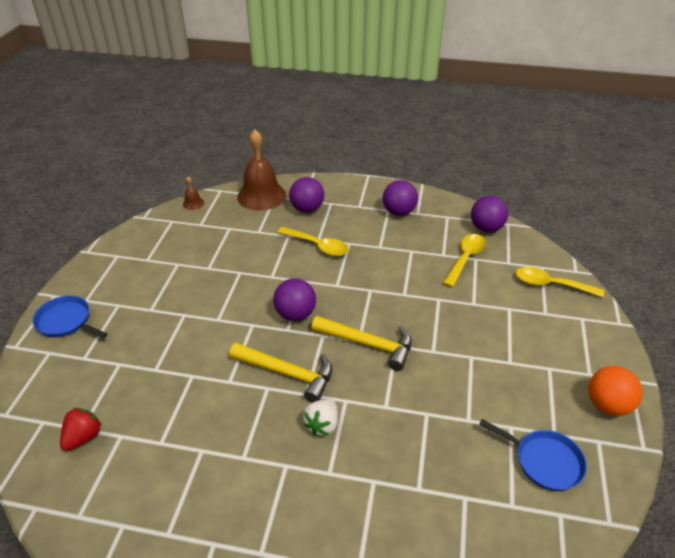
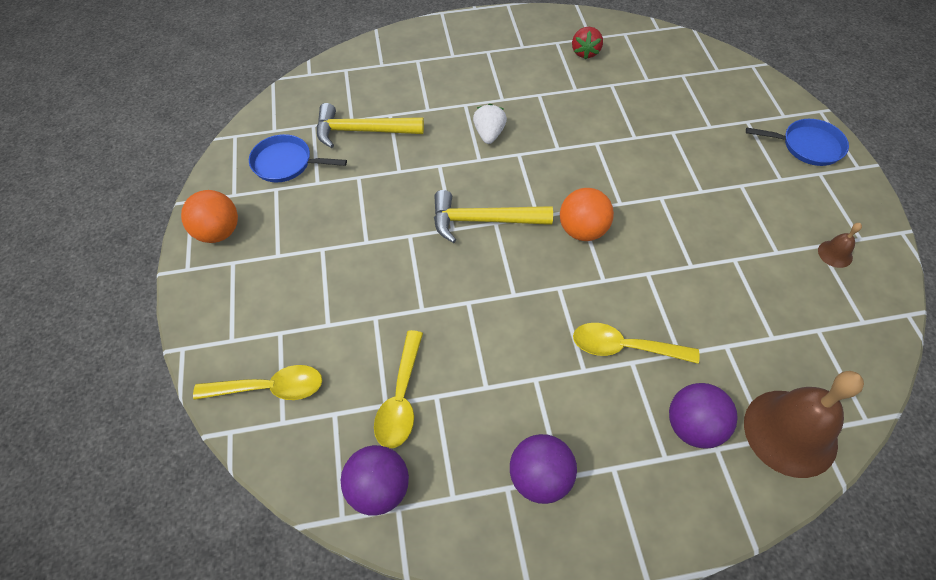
camera: 160 degrees right, 15 degrees up
(83, 437) = (674, 70): red strawberry -> red strawberry (585, 52)
(193, 203) = (874, 371): brown bell -> brown bell (835, 254)
(288, 373) = (547, 166): yellow hammer -> yellow hammer (362, 131)
(295, 314) = (582, 230): purple ball -> orange ball

